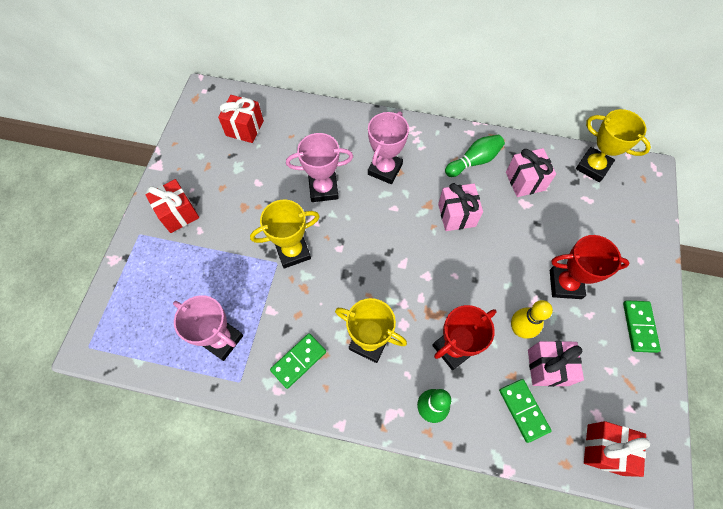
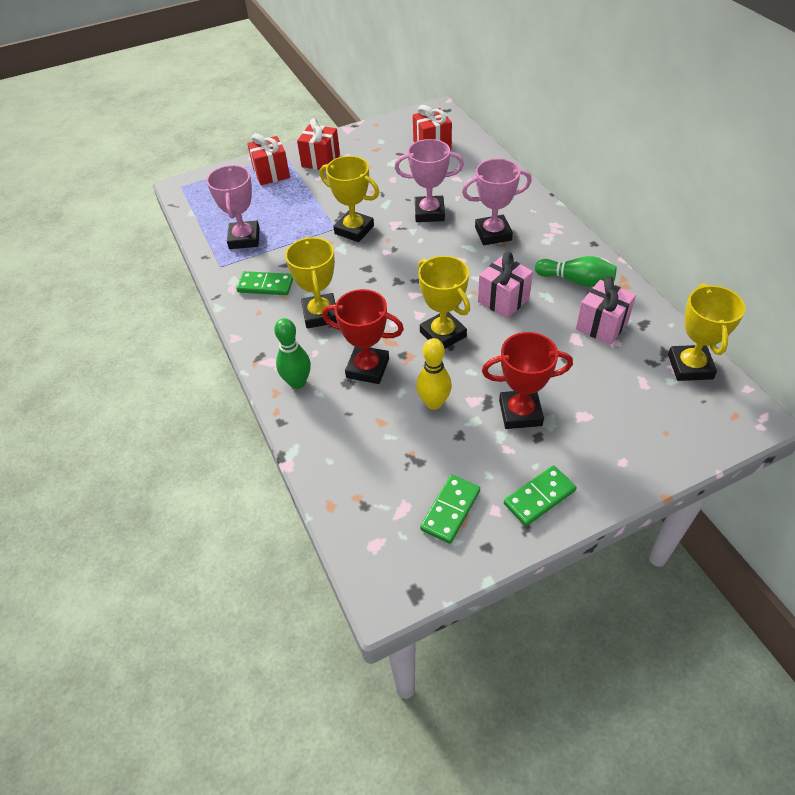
camera: 55 degrees right, 15 degrees down
(323, 189) = (429, 213): pink trophy -> pink trophy turned 45 degrees counterclockwise
(459, 276) = (443, 334): none -> yellow trophy
(523, 410) = (354, 447): green domino -> green domino (450, 510)
(547, 367) = (415, 443): pink gift -> none
(565, 284) = (520, 413): red trophy -> red trophy turned 60 degrees counterclockwise
(604, 449) = (372, 530): red gift -> red gift (271, 173)

